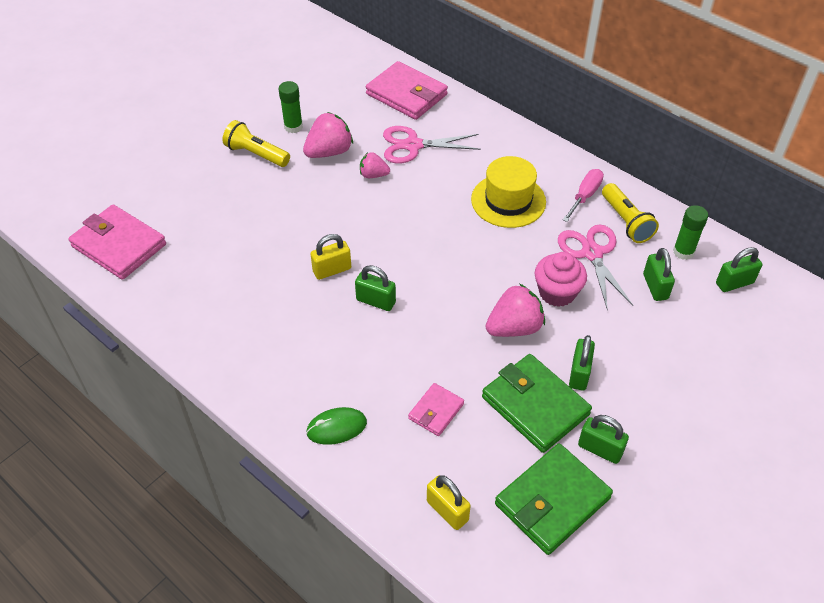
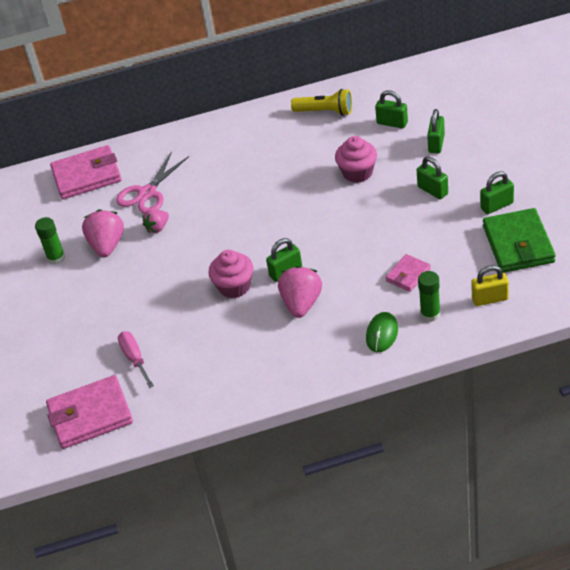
camera: 50 degrees left, 5 degrees down
(256, 154) = (66, 292): yellow flashlight -> none
(332, 270) = (234, 286): yellow padlock -> pink cupcake
(436, 411) = (408, 275): pink wallet -> pink wallet turned 60 degrees clockwise
(508, 201) = (252, 163): yellow hat -> none
(514, 328) = (370, 207): pink strawberry -> pink strawberry (301, 303)
(535, 405) = (441, 222): green wallet -> none
(585, 196) = (284, 121): pink screwdriver -> pink screwdriver (135, 359)
(592, 253) = (338, 140): pink scissors -> none
(683, 252) = (374, 96): green glue stick -> green glue stick (430, 314)
(734, 283) = (419, 85): green padlock -> green padlock (436, 144)

